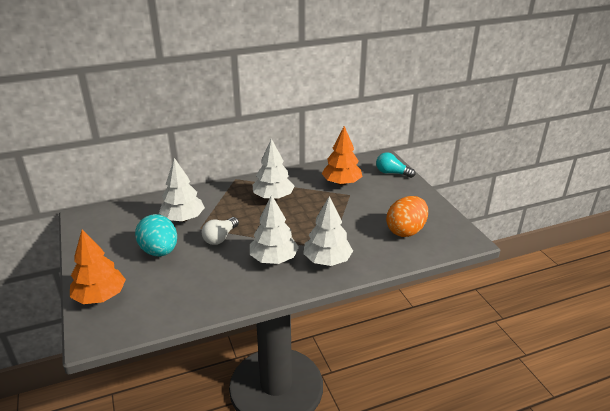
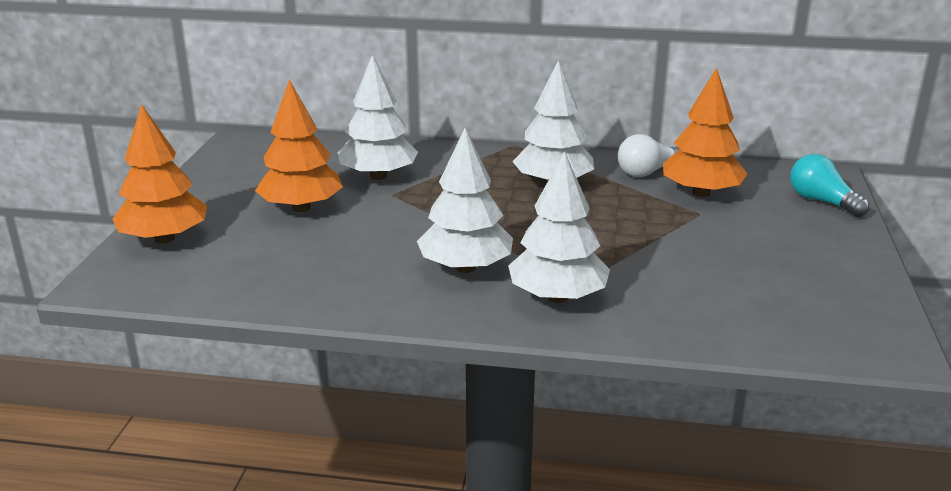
camera: 30 degrees right, 5 degrees down
(159, 251) = (301, 207): turquoise egg -> orange tree
(220, 238) = (409, 215): white light bulb -> white light bulb (648, 172)
(406, 231) = (761, 296): orange egg -> none

